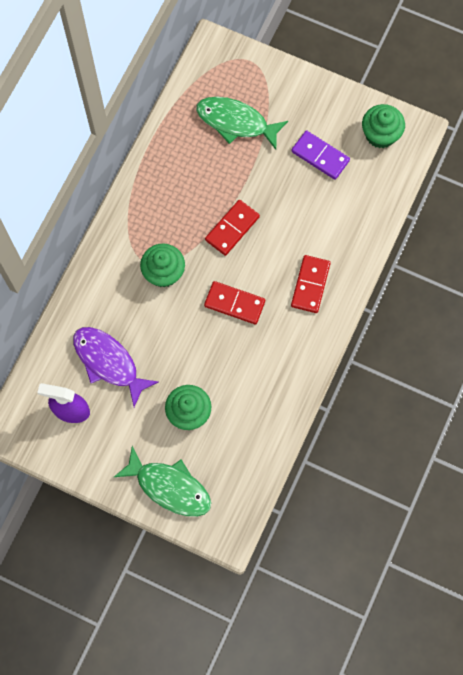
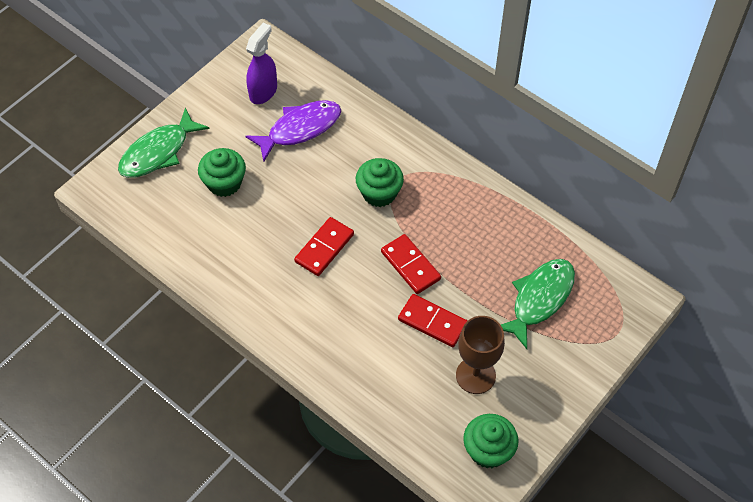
camera: 105 degrees right, 15 degrees down
(310, 285) = (321, 324): red domino -> red domino (432, 322)
(320, 156) = (475, 375): purple domino -> brown goblet

